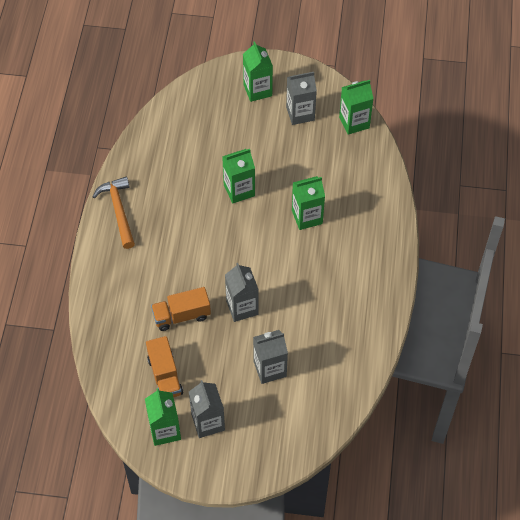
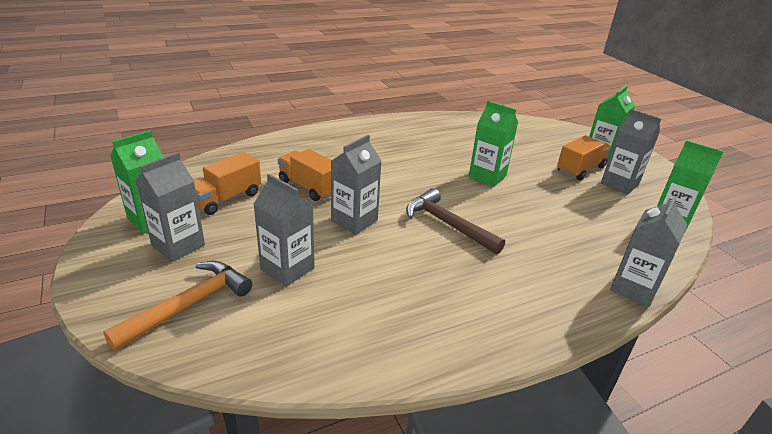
camera: 55 degrees right, 25 degrees down
(118, 211) = (387, 127): orange hammer -> orange hammer (188, 305)
(268, 122) = (580, 169): none -> orange truck
(280, 254) = (448, 224): none -> brown hammer
(307, 217) = (516, 227): green carton -> none
(393, 200) = (634, 288): none -> grey carton

